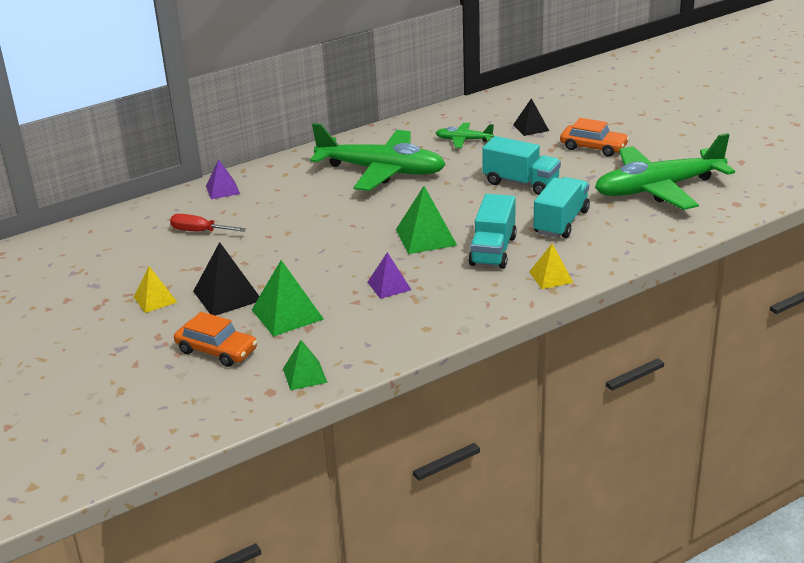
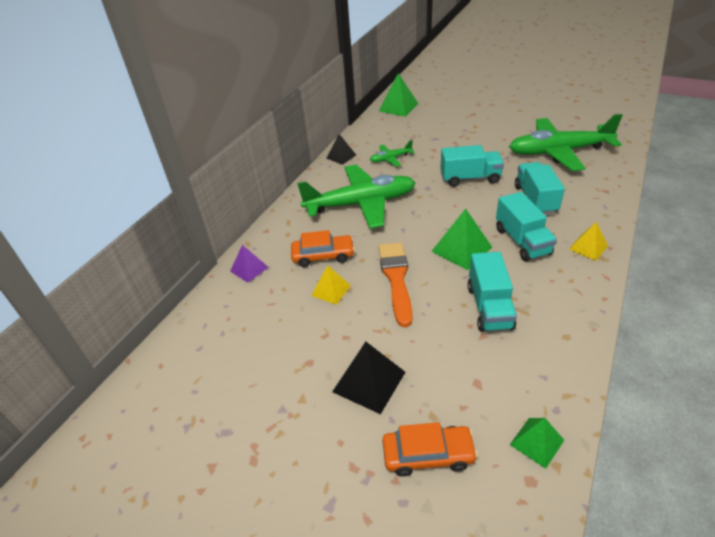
camera: 30 degrees left, 10 degrees up
(155, 299) = (305, 420): yellow pyramid -> yellow pyramid (331, 290)
(200, 231) = (271, 321): red screwdriver -> none
(287, 314) = (443, 377): green pyramid -> green pyramid (398, 107)
(336, 239) = (396, 279): none -> orange brush
(389, 286) = (489, 307): purple pyramid -> turquoise truck
(531, 127) = (423, 135): black pyramid -> black pyramid (341, 156)
(593, 147) = (481, 136): orange car -> orange car (323, 256)
(658, 189) = (558, 152): green plane -> green plane turned 45 degrees clockwise

